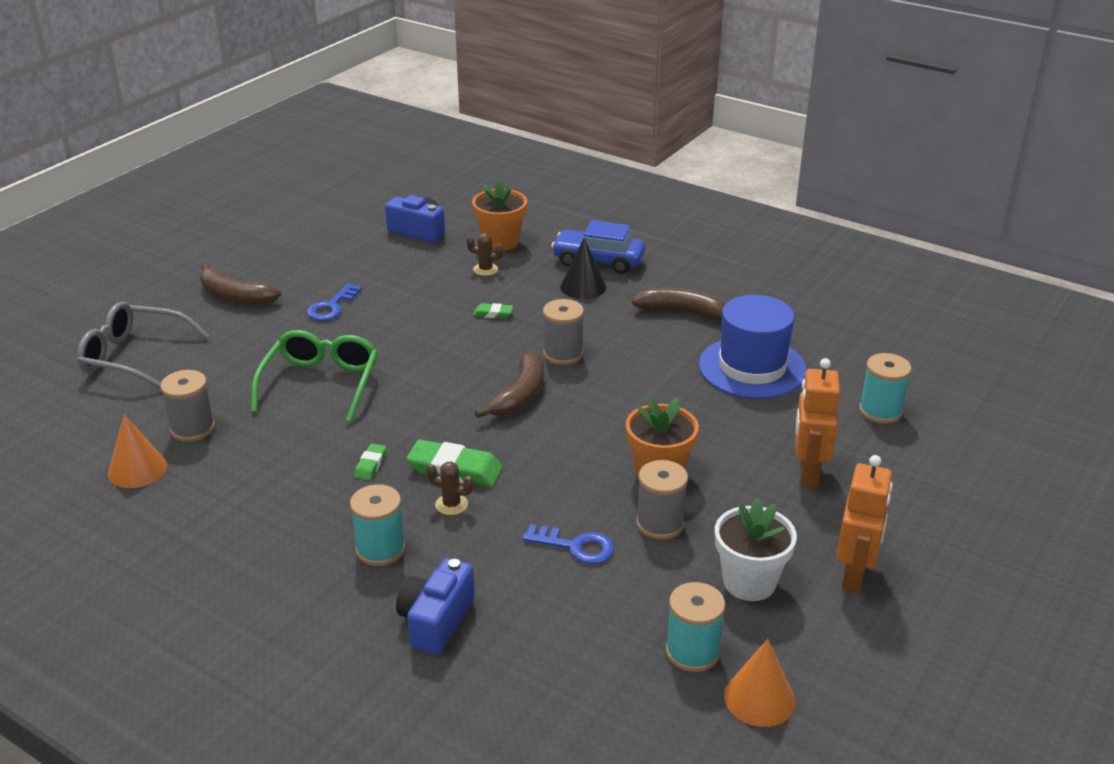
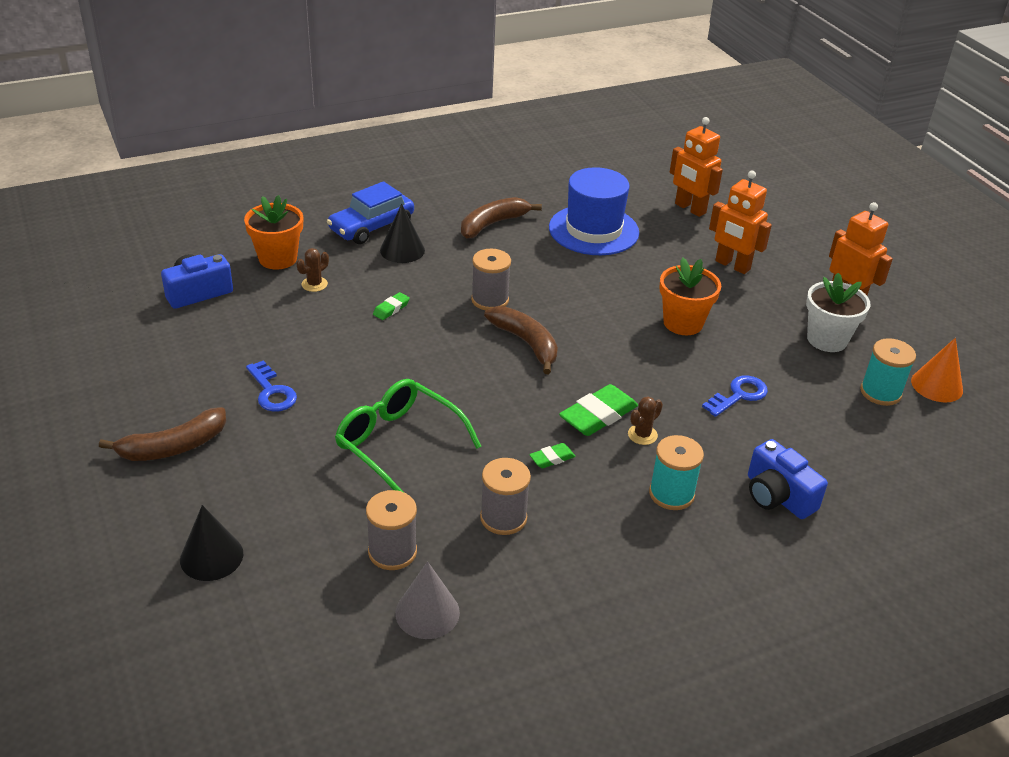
camera: 60 degrees left, 5 degrees up
(134, 357) = (211, 556): grey glasses -> black cone
(137, 469) = (427, 612): orange cone -> grey cone
(370, 465) = (552, 458): green eraser -> green eraser turned 75 degrees counterclockwise
(660, 524) = (741, 348): grey spool -> grey spool (503, 518)
(880, 411) = (690, 208): turquoise spool -> orange robot

